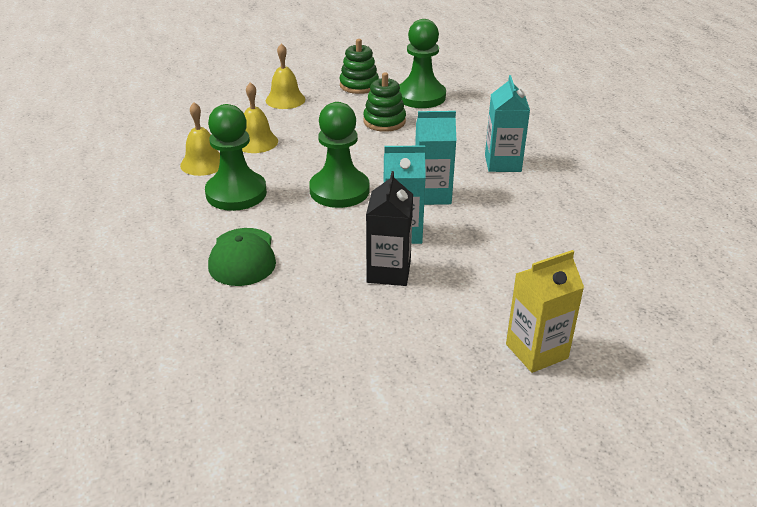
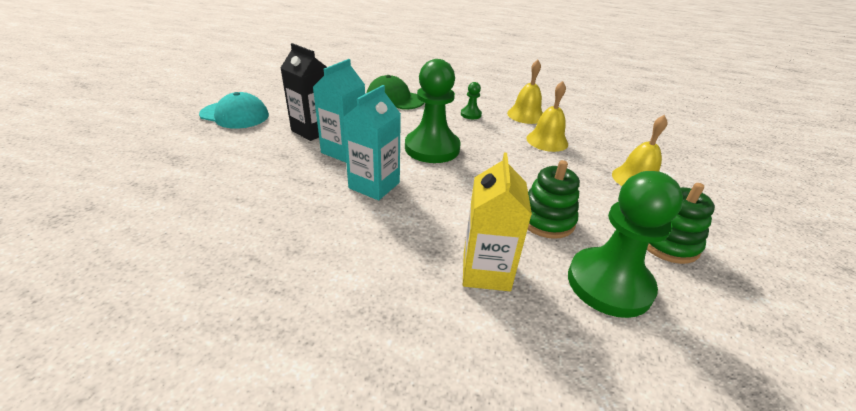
camera: 120 degrees right, 0 degrees up
(236, 193) = (471, 114): green pawn -> green pawn, size x0.44
(425, 352) = (235, 115): none -> turquoise cap
(502, 163) = (374, 261): turquoise carton -> none
(536, 351) = (165, 144): yellow carton -> yellow carton (486, 271)

